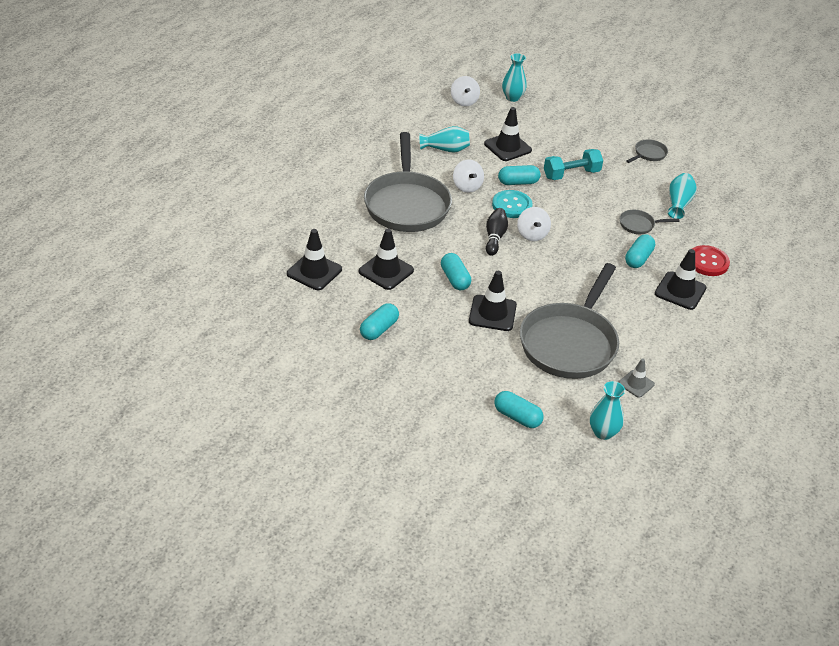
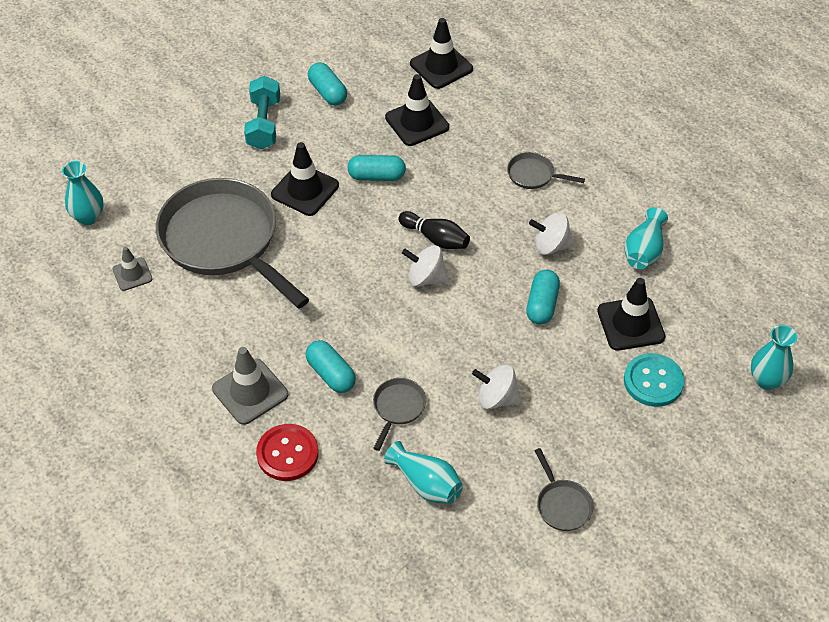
camera: 115 degrees right, 10 degrees up
(406, 204) = (533, 175): grey pan -> grey pan, size x0.41
(464, 101) = (766, 313): white spinning top -> white spinning top (496, 398)
(512, 205) = (493, 279): turquoise button -> turquoise button (653, 381)
(517, 417) = (150, 158): turquoise capsule -> none
(571, 174) = (541, 375): turquoise dumbbell -> turquoise dumbbell (264, 124)
(680, 291) = (250, 392): black traffic cone -> grey traffic cone

